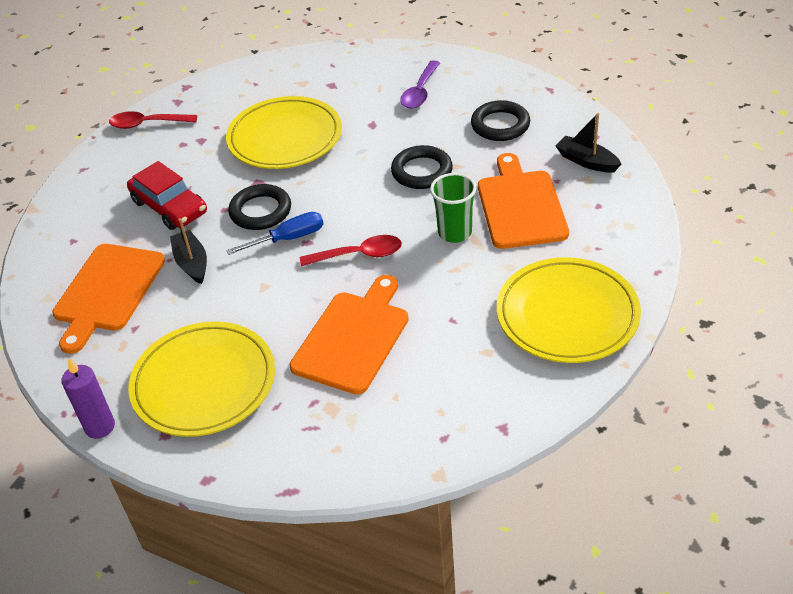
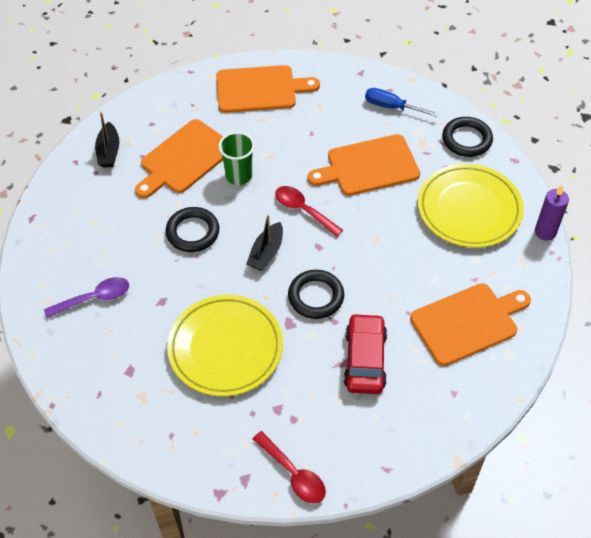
camera: 135 degrees left, 10 degrees up
(192, 263) = (398, 295): black boat -> black boat (266, 252)
(288, 239) = (325, 259): blue screwdriver -> blue screwdriver (392, 107)
(500, 125) = (101, 220): black ring -> black ring (466, 139)
(567, 315) = (260, 89): yellow plate -> orange cutting board

